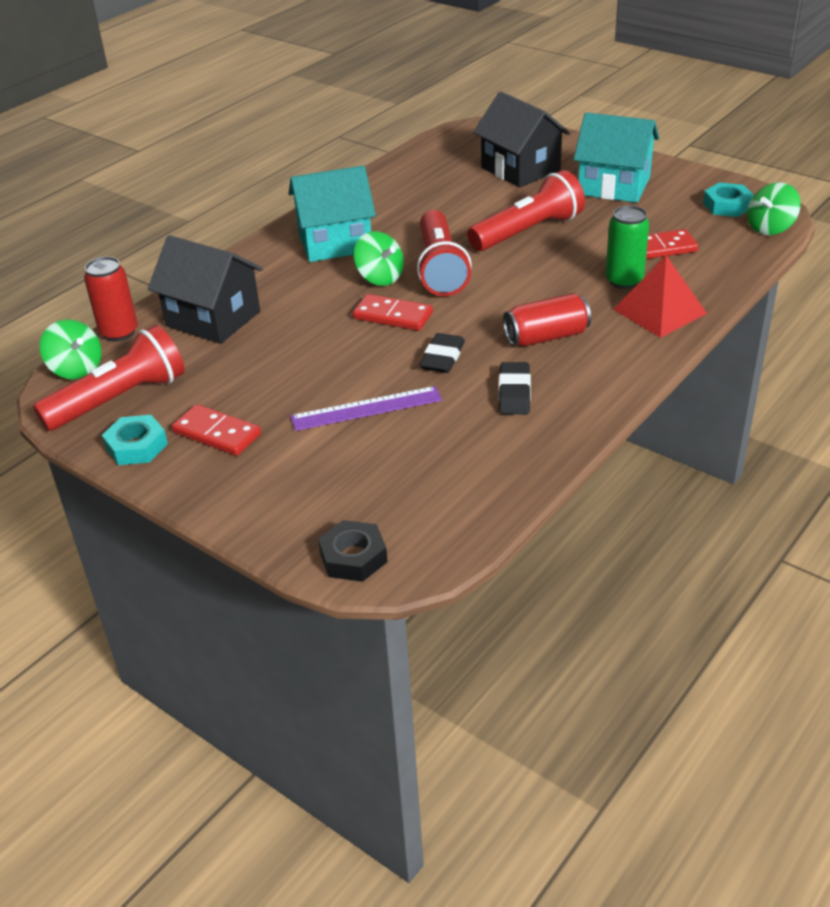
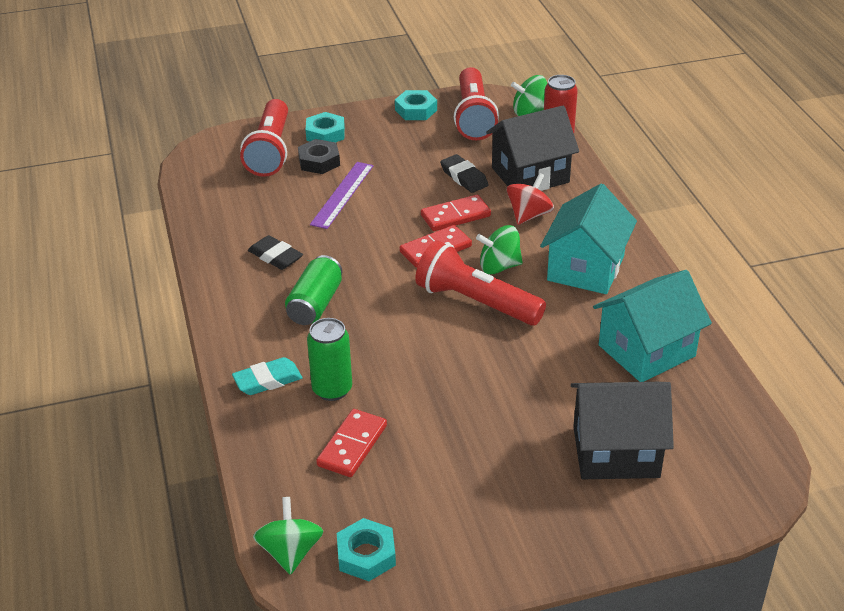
camera: 125 degrees right, 0 degrees up
(217, 433) = (392, 137): red domino -> red domino (455, 216)
(255, 486) = (325, 134): none -> turquoise nut
(285, 294) = (529, 215): none -> red spinning top
(353, 557) = (227, 143): black nut -> black nut (319, 161)
(442, 358) = (354, 247): black eraser -> black eraser (464, 177)
(528, 231) = (479, 383): red flashlight -> red flashlight (270, 151)
(546, 337) = (315, 304): red can -> green can
(614, 186) = (503, 497): turquoise house -> turquoise house (646, 351)
(659, 311) = (268, 380): red pyramid -> turquoise eraser

